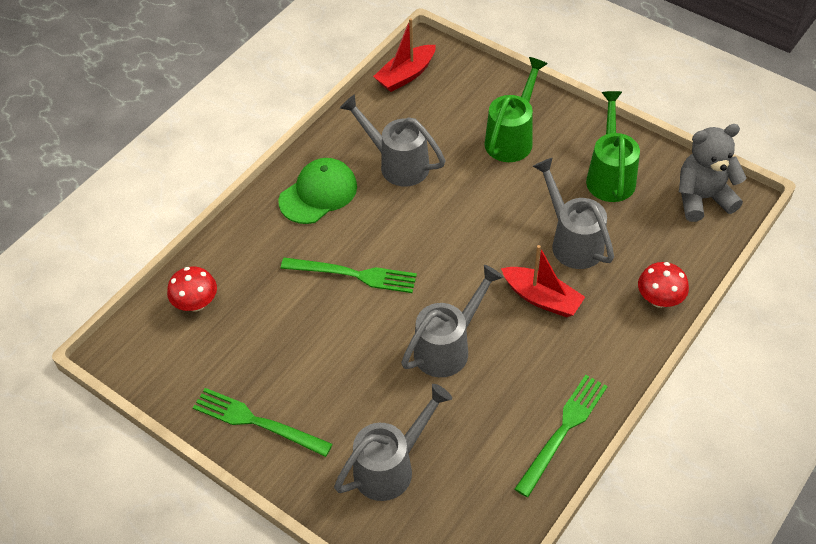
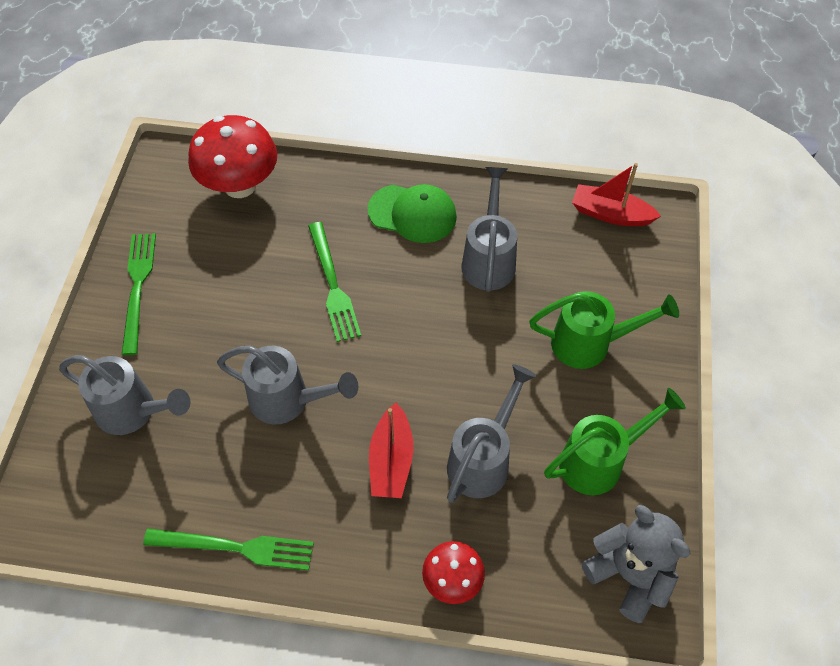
camera: 60 degrees right, 5 degrees up
(196, 303) = (240, 185): red mushroom -> red mushroom, size x1.80

